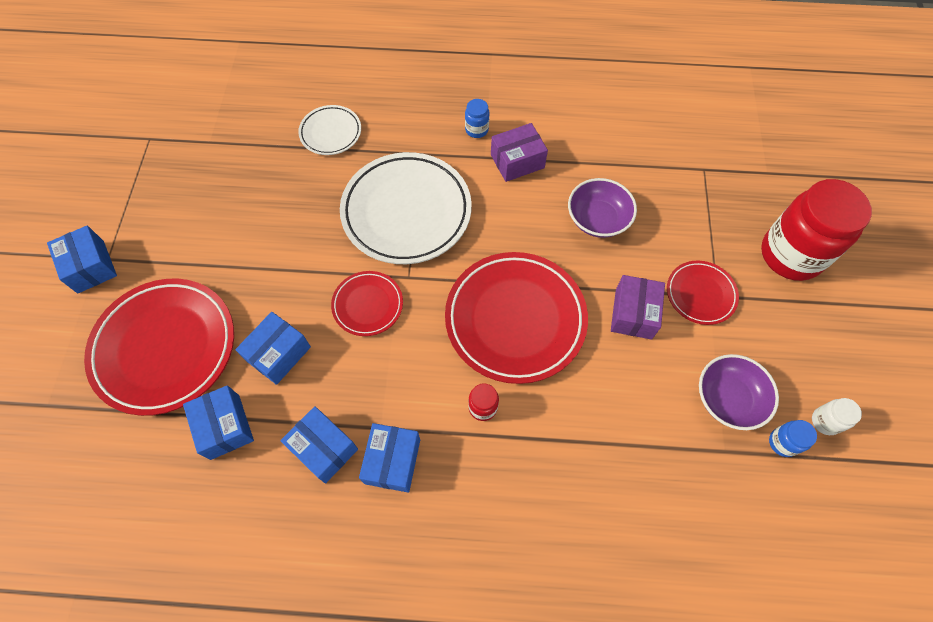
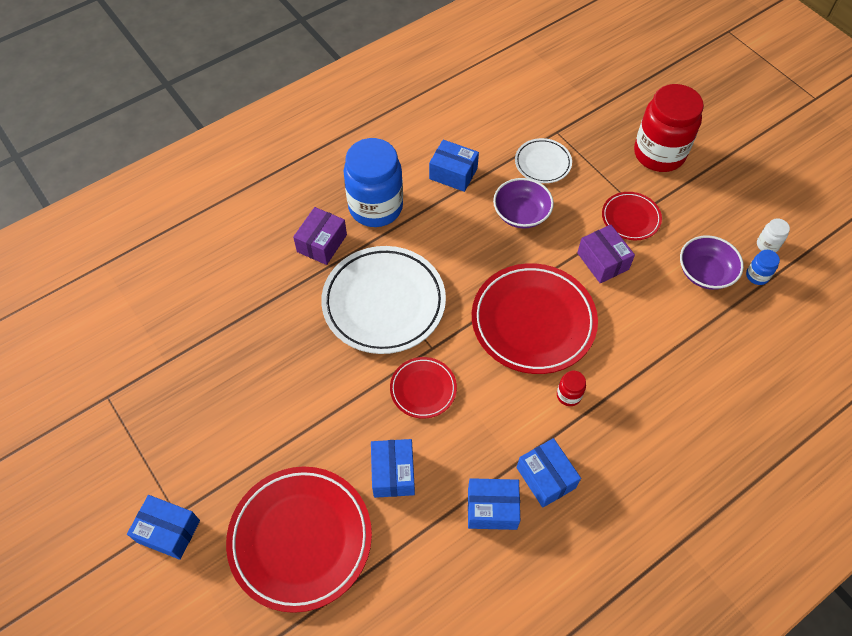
camera: 40 degrees left, 5 degrees down
(225, 427) = (407, 554): blue box -> blue box (453, 173)
(330, 133) = (263, 285): white plate -> white plate (542, 163)
(476, 130) = (375, 207): blue jar -> blue jar, size x2.45
(517, 161) = (428, 211): purple box -> purple box (322, 243)

